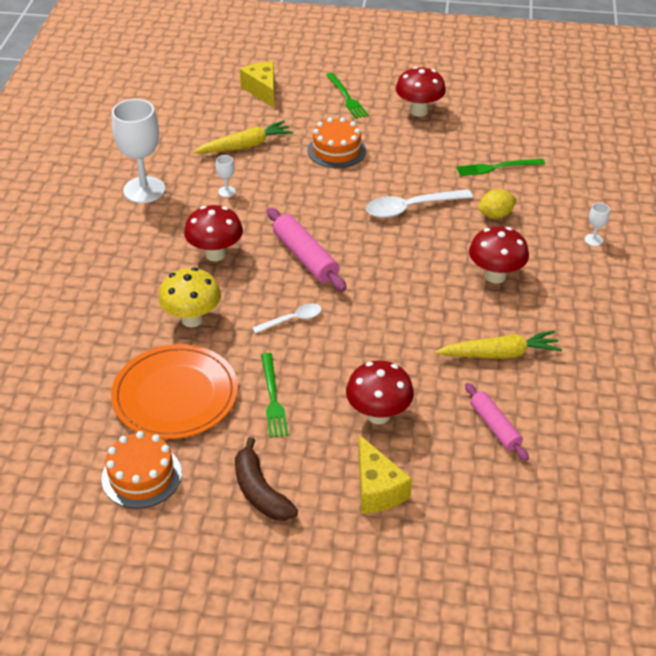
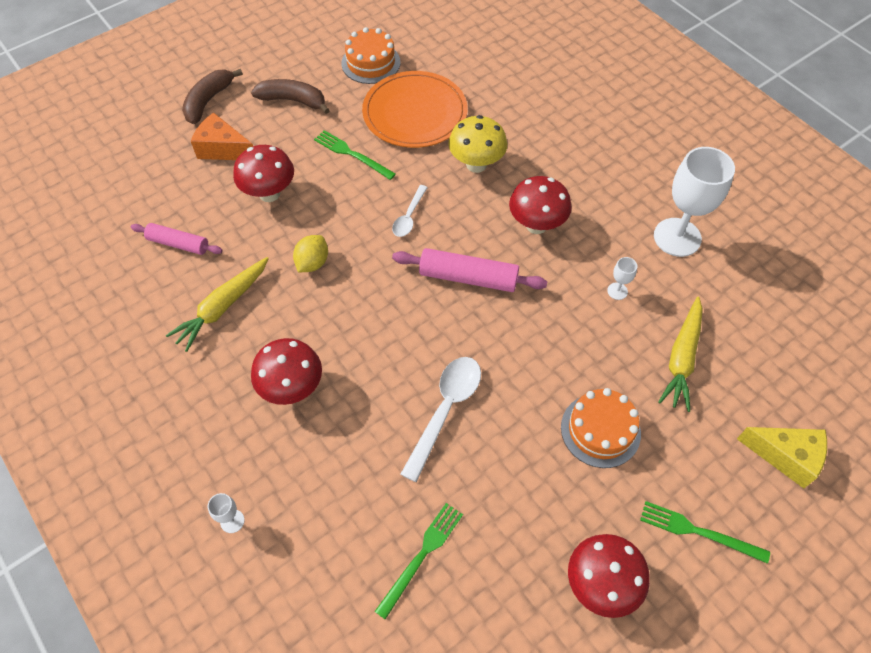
camera: 135 degrees right, 15 degrees up
(339, 558) = (208, 101): none -> brown banana
(377, 489) = (223, 149): yellow cheese -> orange cheese
(495, 215) = (358, 472): yellow lemon -> yellow lemon (312, 263)

